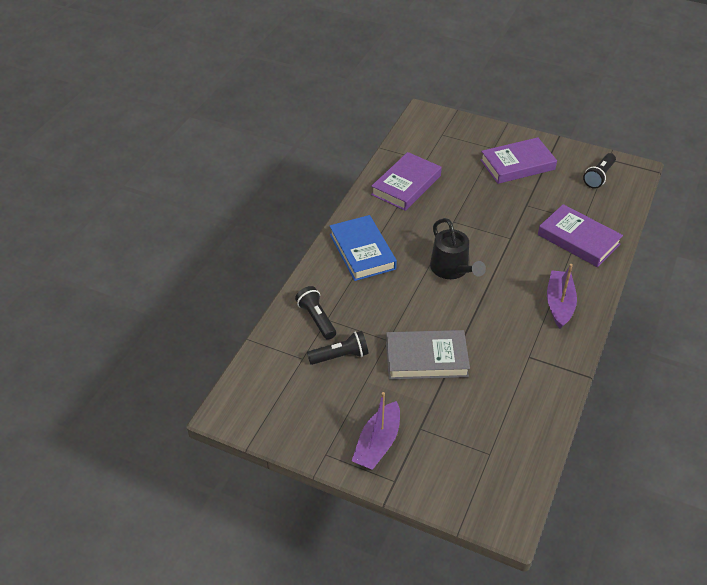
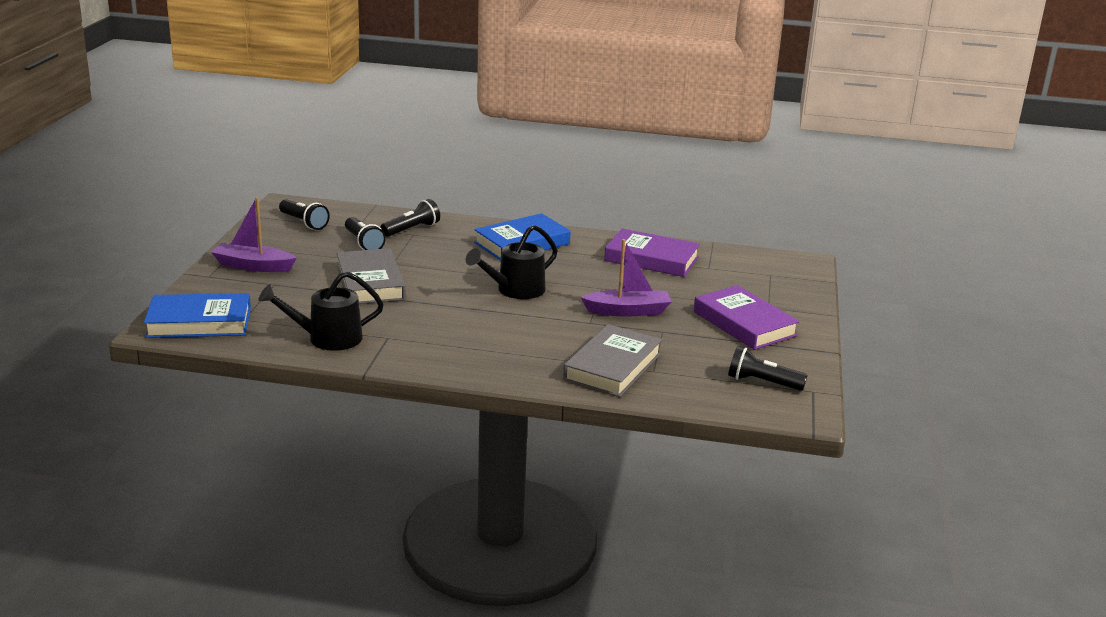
camera: 75 degrees right, 20 degrees down
(280, 398) = (304, 223): none -> black flashlight
(494, 488) = (199, 322): none -> blue book
(529, 395) = (328, 338): none -> black watering can
(559, 304) = (482, 354): purple boat -> purple boat (628, 311)
(578, 239) = (612, 367): purple book -> grey book

